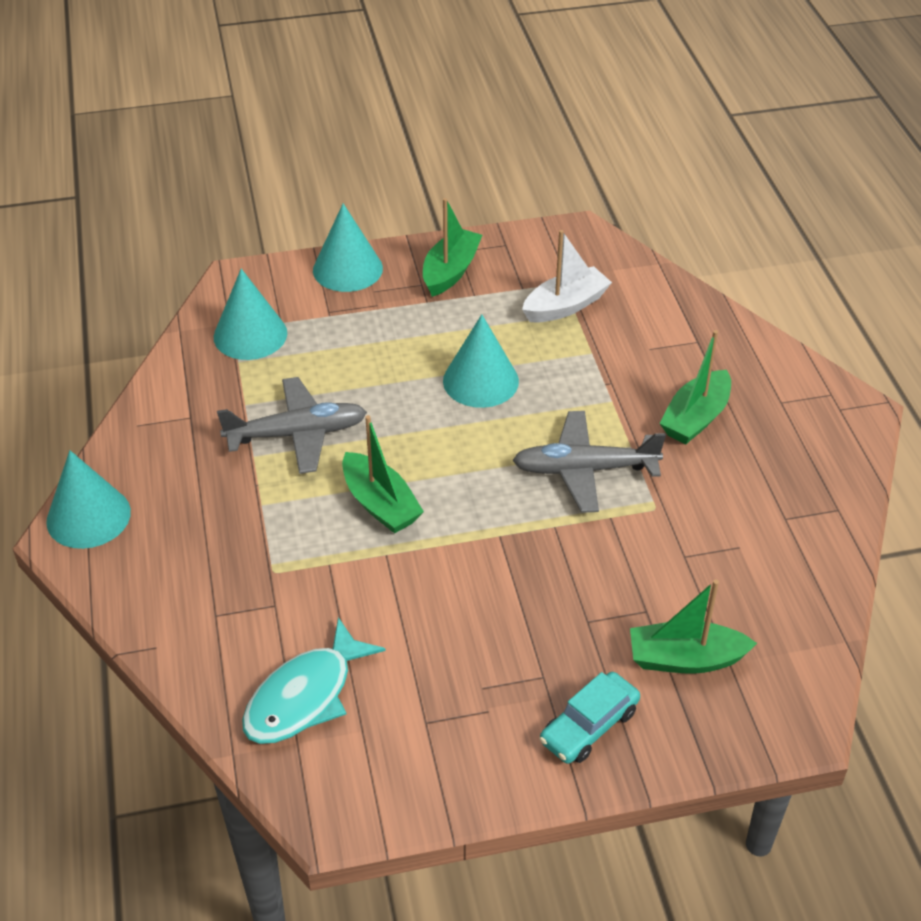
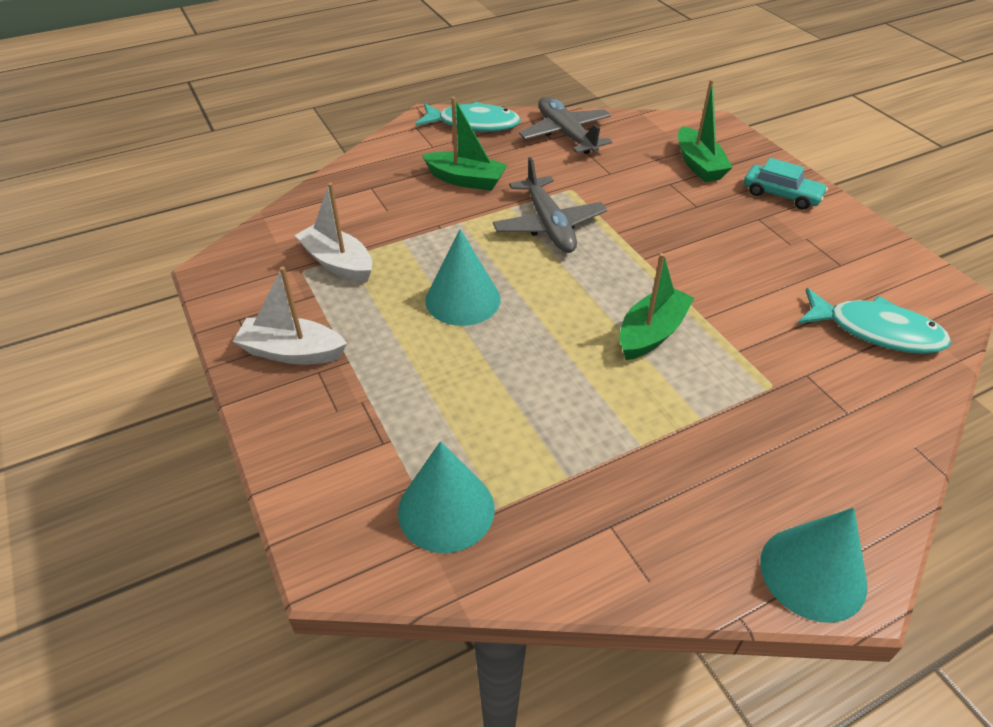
camera: 105 degrees left, 0 degrees up
(297, 434) = (593, 416): grey plane -> grey plane (566, 134)
(347, 269) = (298, 444): turquoise cone -> none
(450, 271) = (292, 352): green boat -> white boat
(832, 448) = (473, 124): none -> turquoise fish

